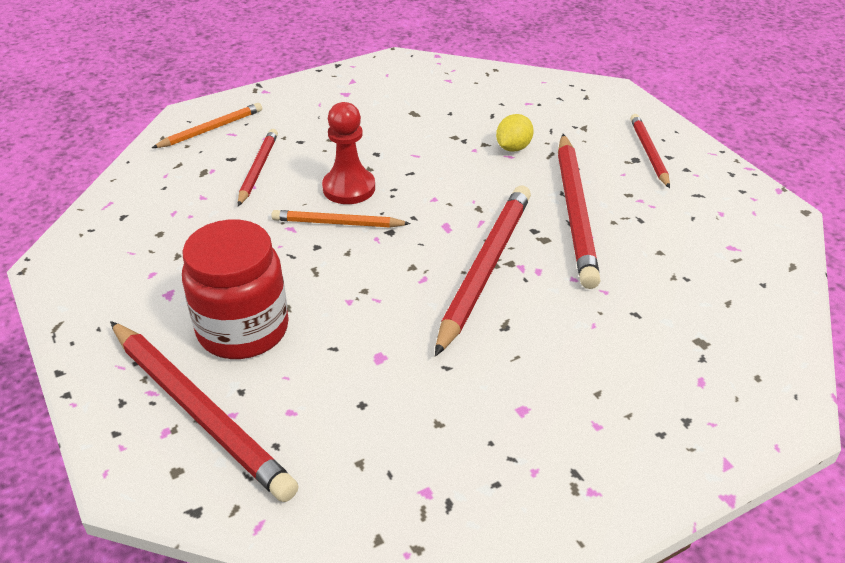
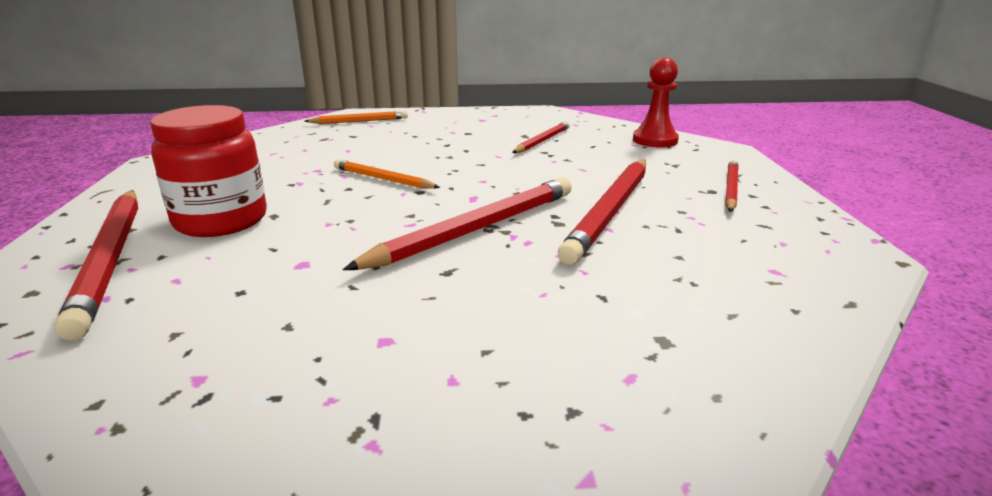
camera: 25 degrees right, 15 degrees down
(258, 169) = (364, 143): red pencil -> red pencil (543, 141)
(349, 188) = (418, 163): red pawn -> red pawn (655, 140)
(513, 148) = (591, 165): yellow lemon -> none

